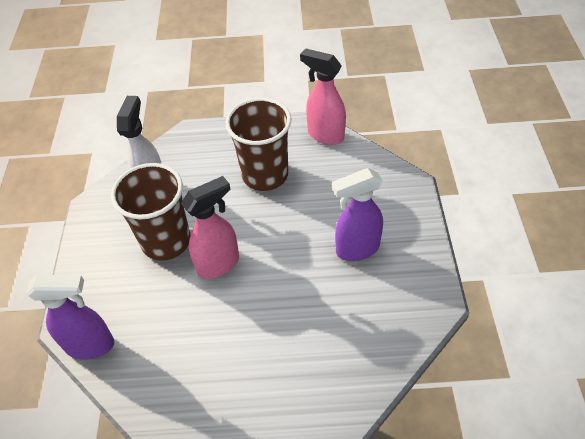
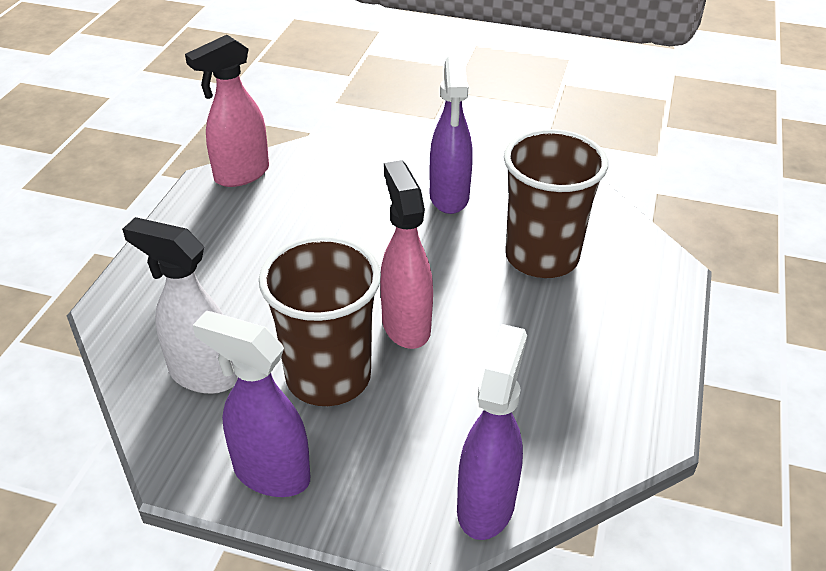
camera: 75 degrees left, 10 degrees down
(95, 241) = (270, 473): none -> purple spray bottle
(265, 175) = (271, 245): brown cup -> brown cup (541, 257)

